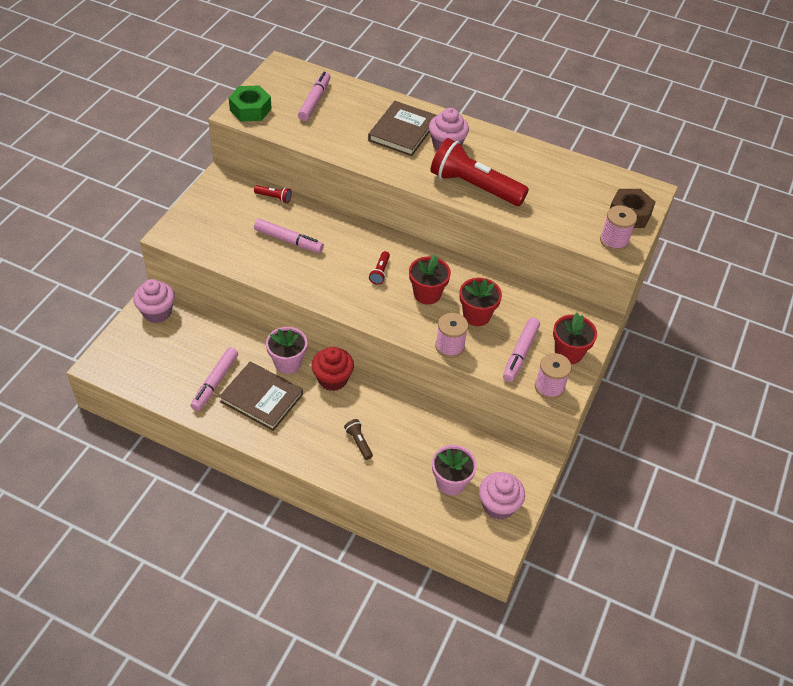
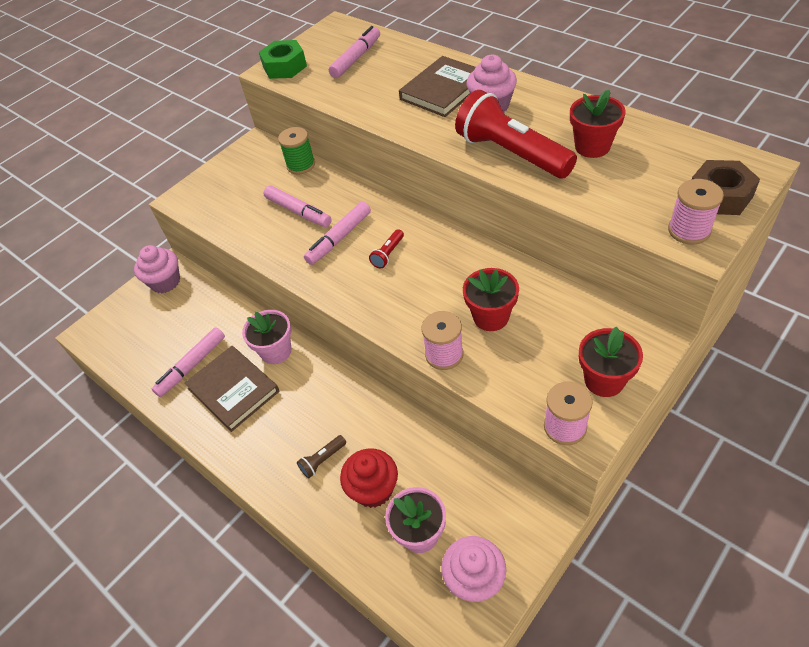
camera: 25 degrees right, 0 degrees up
(274, 197) = (301, 165): red flashlight -> green spool
(332, 379) = (318, 376): red cupcake -> red cupcake (373, 489)
(358, 442) = (322, 460): brown flashlight -> brown flashlight turned 120 degrees counterclockwise
(427, 294) = (436, 284): red flower pot -> red flower pot (592, 147)
(520, 353) = (535, 374): pink marker -> pink marker (339, 238)

